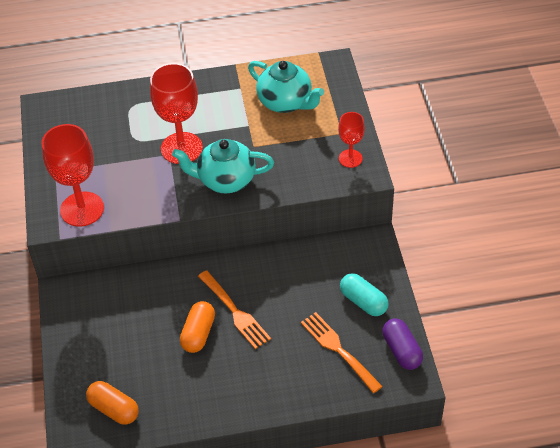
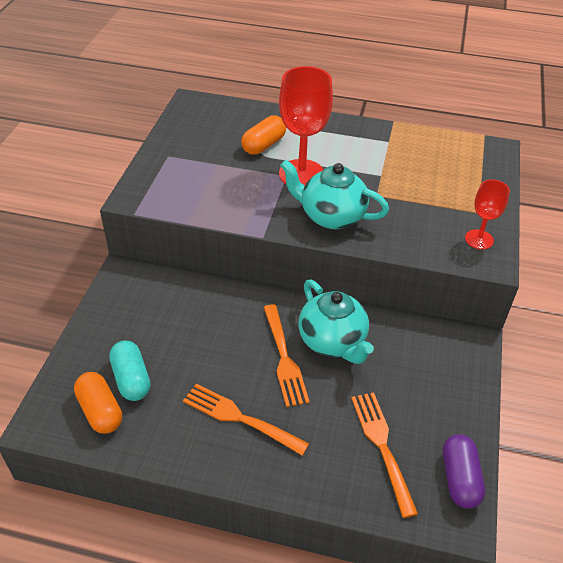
camera: 20 degrees right, 5 degrees down
(82, 209) = (172, 195): red goblet -> none
(198, 333) = (233, 366): orange capsule -> orange capsule (263, 145)
(225, 371) = (241, 418): none -> orange fork
(285, 102) = (430, 167): turquoise teapot -> turquoise teapot (333, 341)
(363, 301) = (435, 402): turquoise capsule -> turquoise capsule (131, 379)

